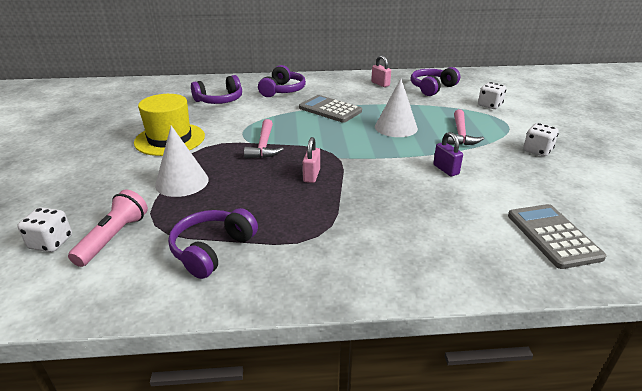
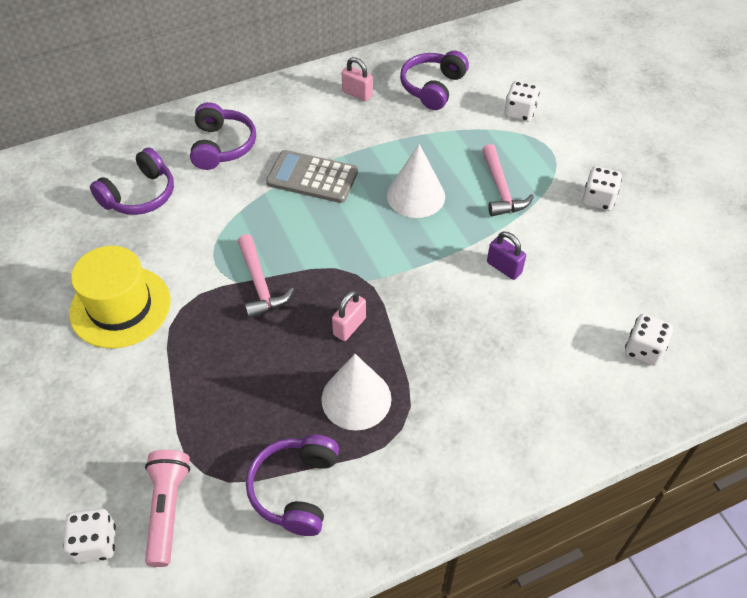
camera: 20 degrees left, 20 degrees up
(182, 182) = (191, 388): white cone -> white cone (356, 398)
(311, 175) = (349, 326): pink padlock -> pink padlock turned 45 degrees clockwise
(553, 236) = (643, 349): grey calculator -> white dice

